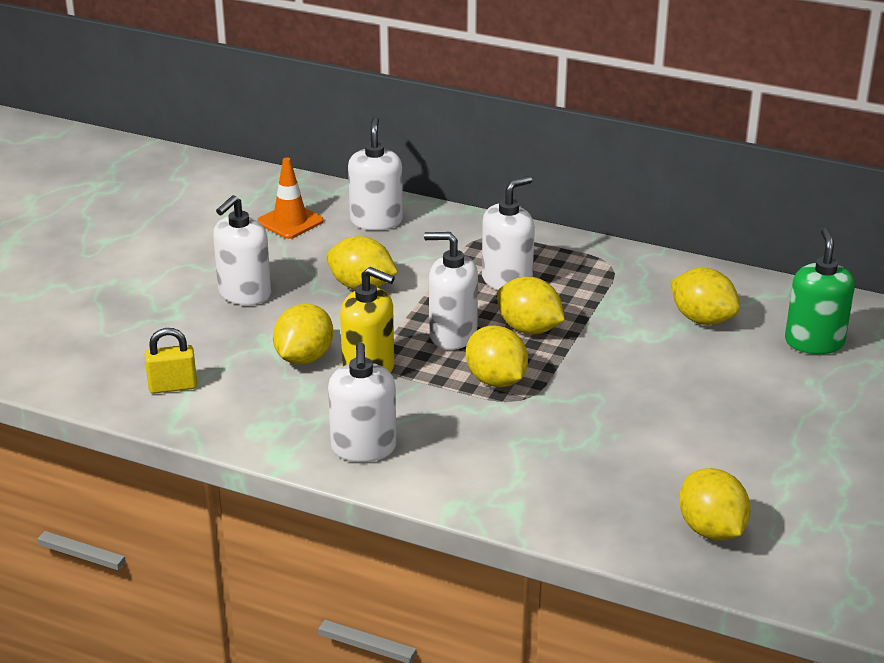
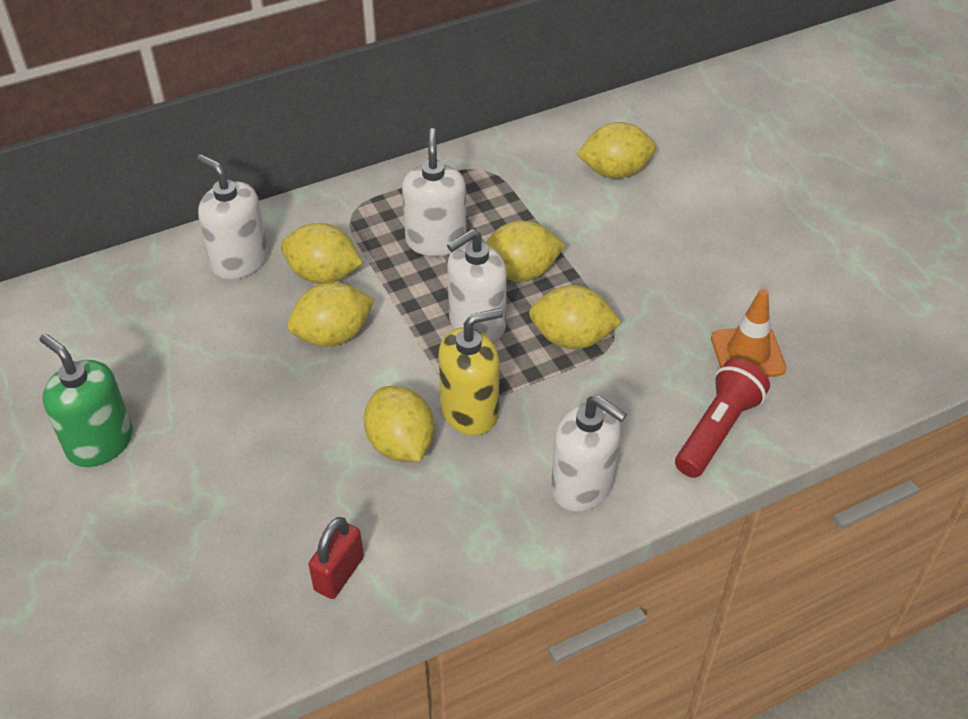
camera: 50 degrees left, 15 degrees up
(173, 386) = (339, 574): yellow padlock -> red padlock
(244, 294) = (244, 425): white soap dispenser -> none
(290, 221) = (163, 318): orange traffic cone -> orange traffic cone (747, 353)
(497, 485) = (717, 430): none -> red flashlight
(711, 529) = (881, 341): yellow lemon -> yellow lemon (323, 275)
(814, 342) = (704, 138): green soap dispenser -> green soap dispenser (100, 443)

